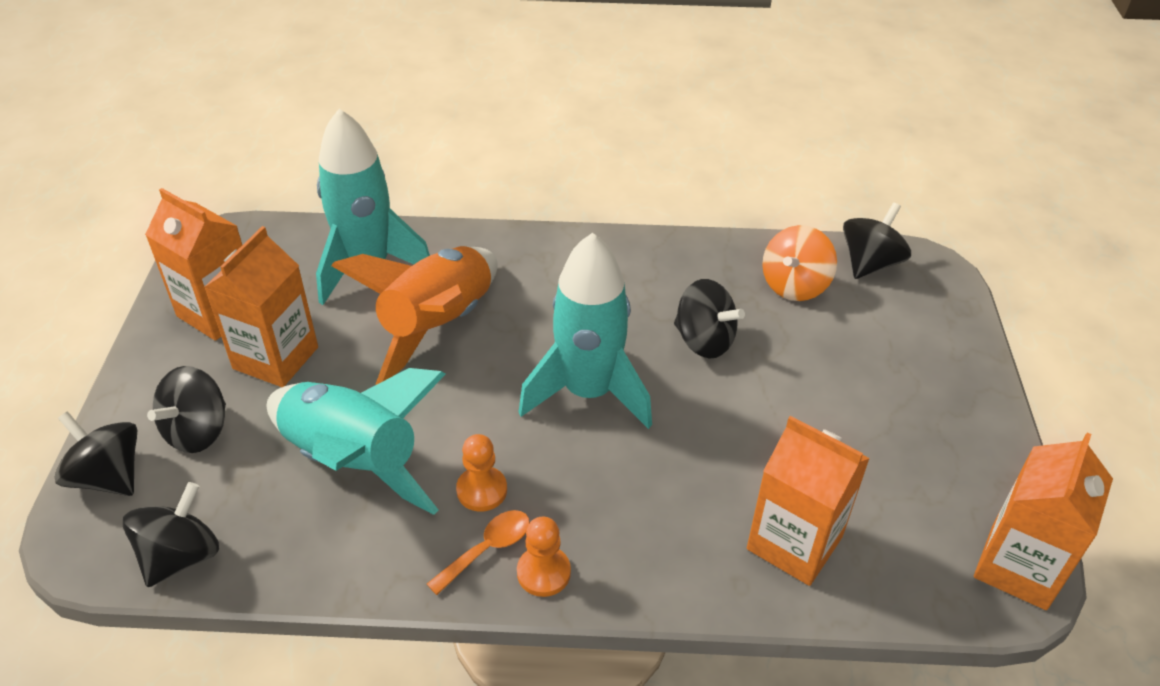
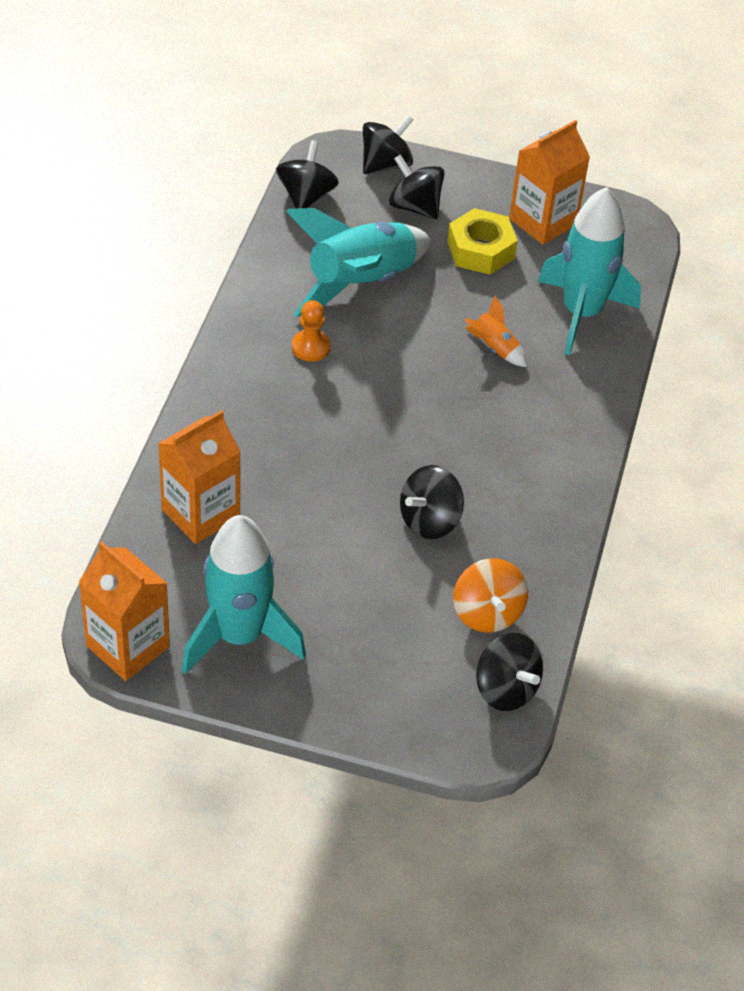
camera: 100 degrees right, 5 degrees up
(181, 556) = (306, 196): black spinning top -> black spinning top turned 120 degrees counterclockwise
(275, 358) = (481, 250): orange carton -> yellow nut
(437, 325) = (494, 347): orange rocket -> orange rocket, size x0.44
(487, 549) = (258, 342): orange spoon -> none
(543, 572) = (228, 367): orange pawn -> none
(588, 392) = (390, 428): turquoise rocket -> turquoise rocket (239, 636)
(794, 285) = (487, 613): orange spinning top -> orange spinning top turned 150 degrees counterclockwise

